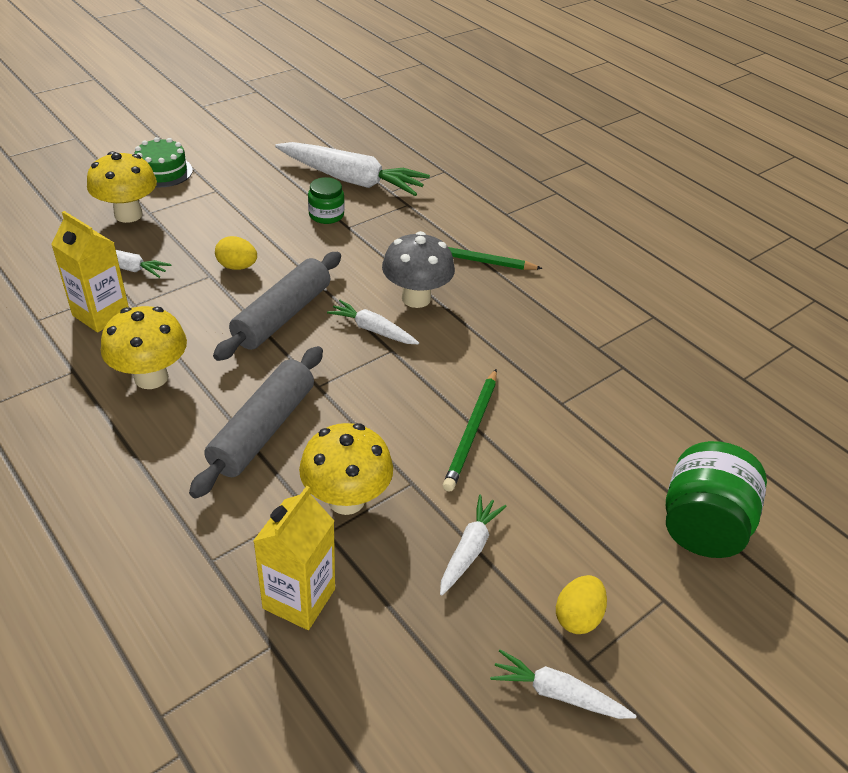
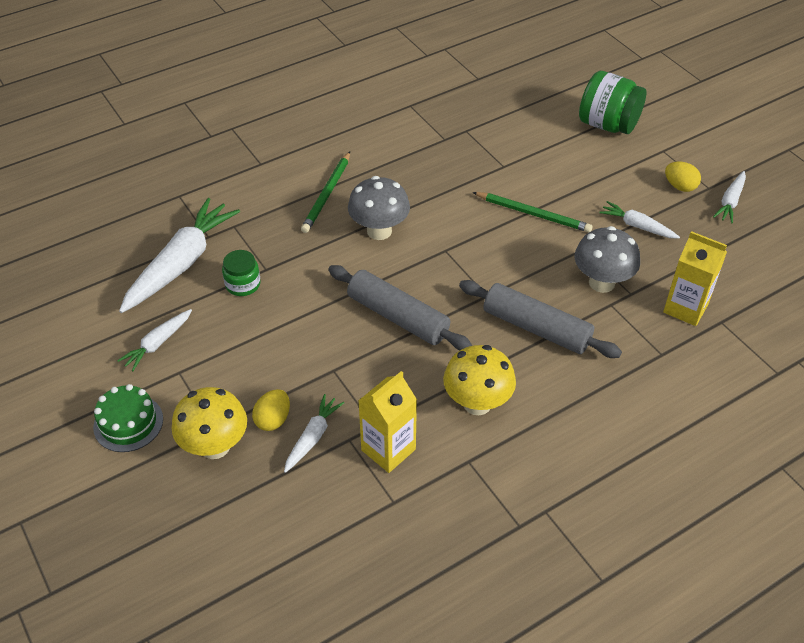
camera: 80 degrees left, 5 degrees up
(237, 267) = (321, 350): yellow egg -> yellow egg (273, 420)
(346, 499) = (601, 283): yellow mushroom -> grey mushroom
(372, 330) = (419, 260): white carrot -> white carrot (157, 344)

